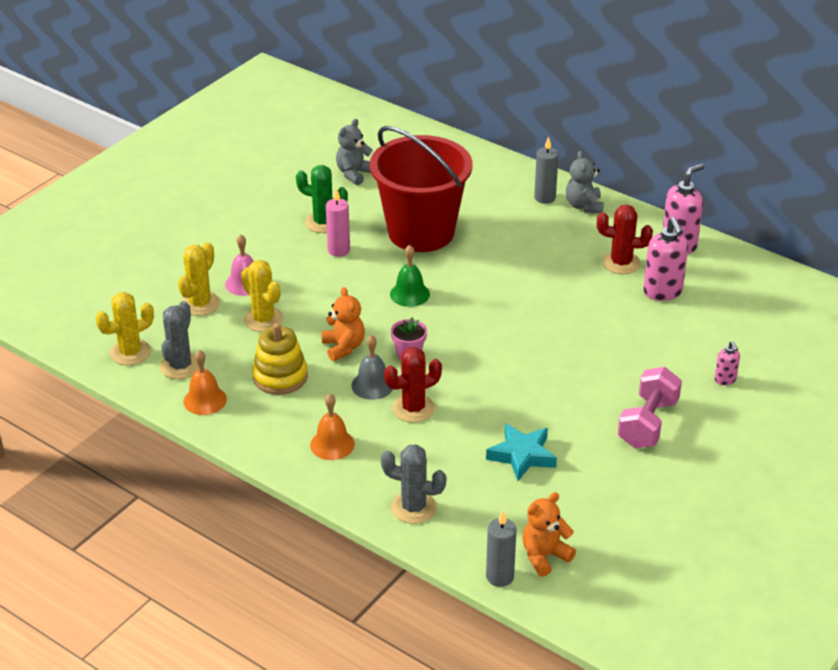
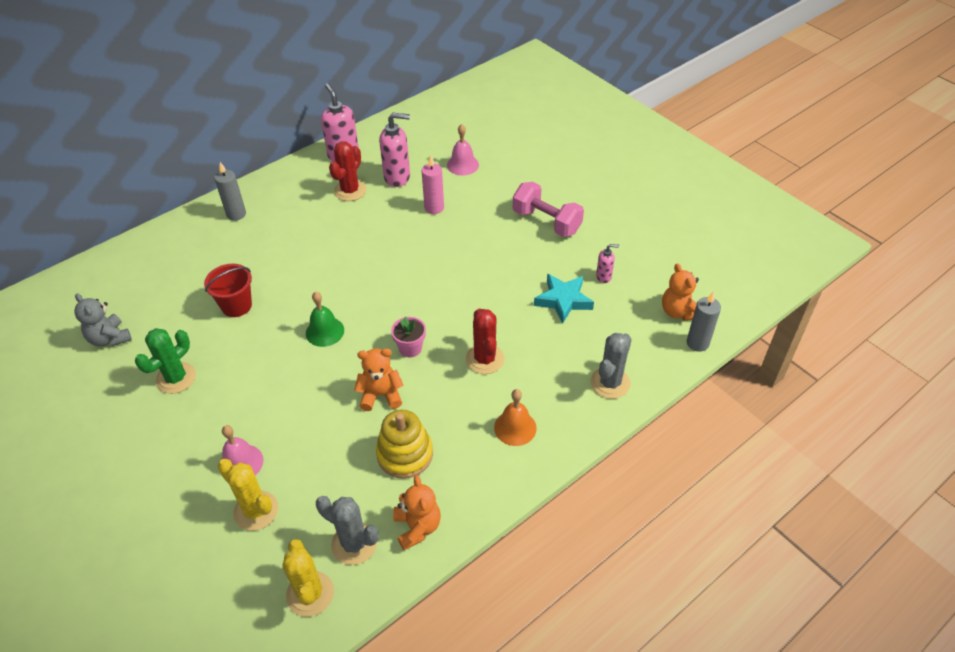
camera: 75 degrees left, 10 degrees up
(205, 400) = (417, 527): orange bell -> orange teddy bear
(263, 319) = (309, 455): yellow cactus -> none
(339, 250) = (229, 373): pink candle -> pink candle (434, 208)
(372, 385) = (443, 382): grey bell -> none
(421, 232) = (236, 306): red bucket -> red bucket, size x0.46
(584, 206) = (262, 194): grey teddy bear -> none
(714, 338) = (462, 165): none -> pink bell
(725, 380) = (511, 171): pink soap dispenser -> pink soap dispenser (604, 276)

